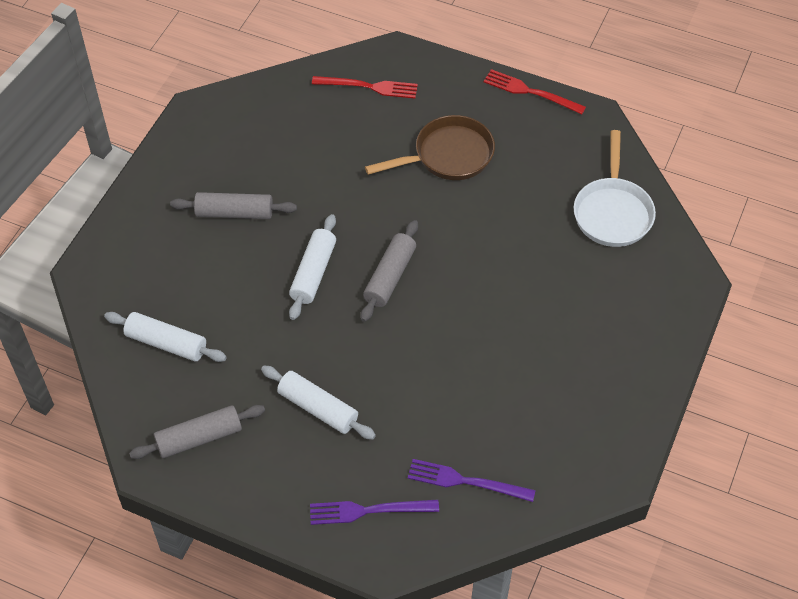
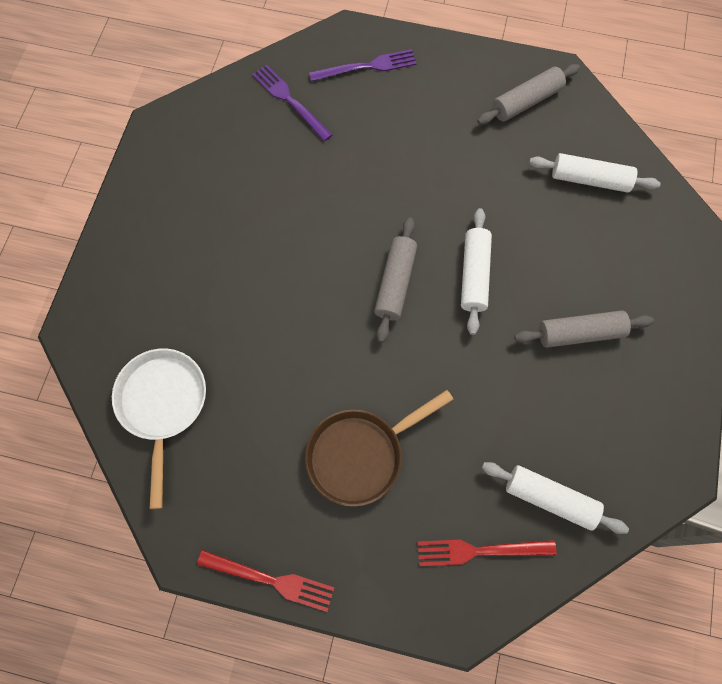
camera: 170 degrees right, 15 degrees up
(318, 408) = (431, 142): white rolling pin -> white rolling pin (550, 499)
(466, 481) = (290, 101): purple fork -> purple fork turned 135 degrees counterclockwise

